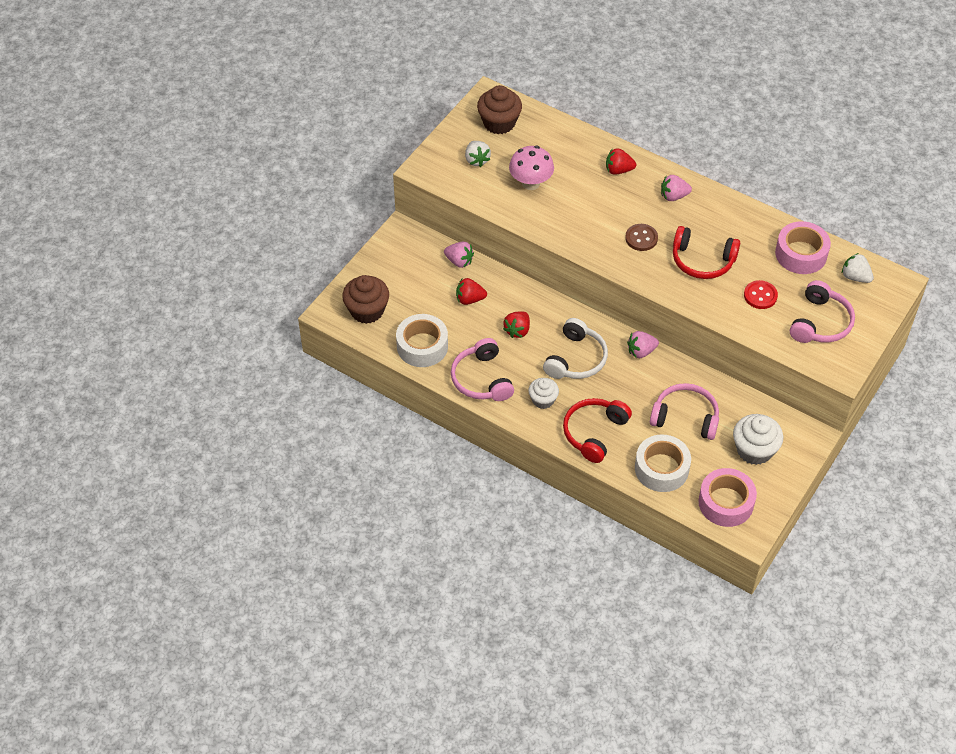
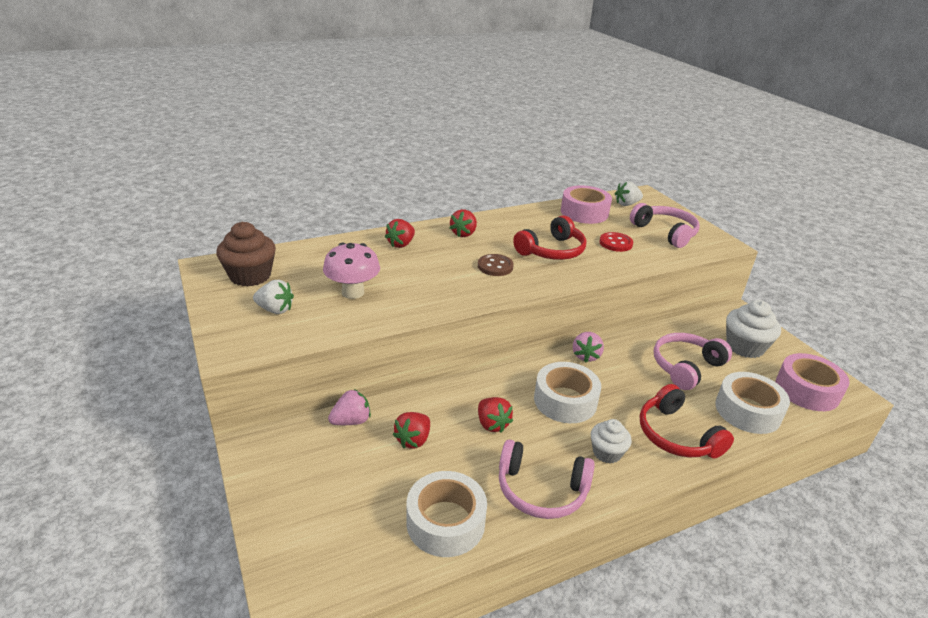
camera: 60 degrees left, 20 degrees down
(367, 310) = (334, 551): brown cupcake -> none
(576, 359) = (565, 401): white headphones -> white tape
(673, 196) = (463, 234): pink strawberry -> red strawberry

